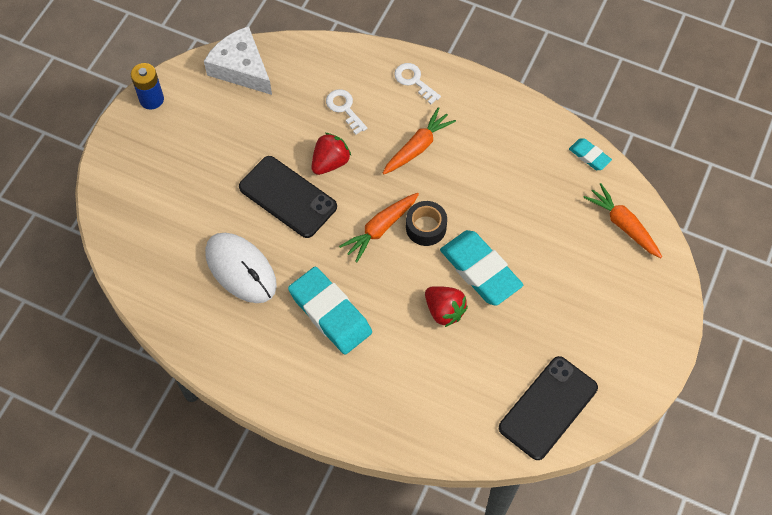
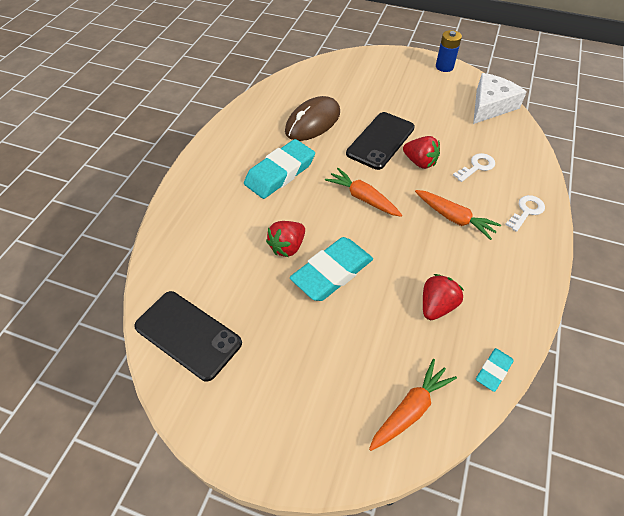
camera: 85 degrees right, 10 degrees down
(241, 269) = (313, 122): white mouse -> brown mouse
(426, 227) = (370, 229): black tape -> none
(523, 185) = (436, 306): none -> red strawberry

